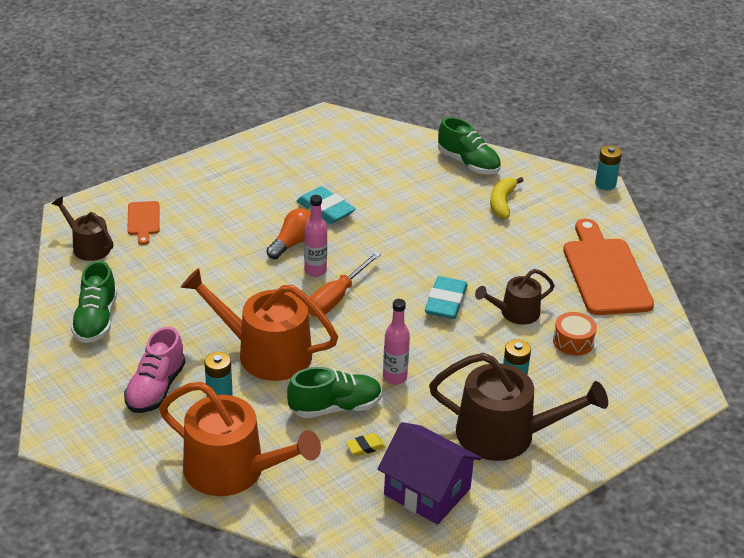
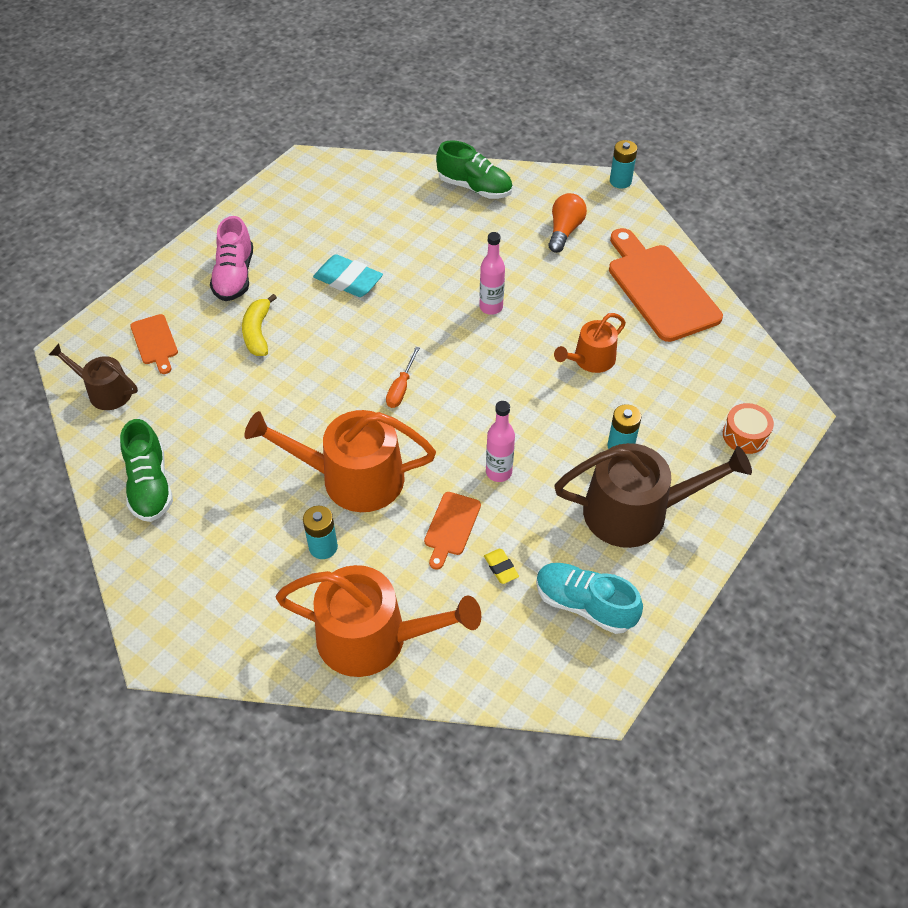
camera: 15 degrees left, 15 degrees up
(156, 388) = (250, 556): pink shoe -> pink shoe (234, 276)
(293, 243) = (329, 331): orange light bulb -> orange light bulb (564, 231)
(315, 271) = (366, 360): pink bottle -> pink bottle (491, 307)
(335, 407) = (451, 527): green shoe -> orange cutting board
(336, 297) = (401, 388): orange screwdriver -> orange screwdriver, size x0.63
(365, 447) = (501, 568): yellow eraser -> yellow eraser turned 75 degrees counterclockwise
(427, 491) = (584, 605): purple house -> turquoise shoe
(446, 302) = (516, 365): turquoise eraser -> none
(502, 203) = (527, 228): yellow banana -> yellow banana (258, 332)
(515, 313) = (590, 360): brown watering can -> orange watering can
(573, 341) = (660, 379): orange drum -> orange drum (745, 435)

